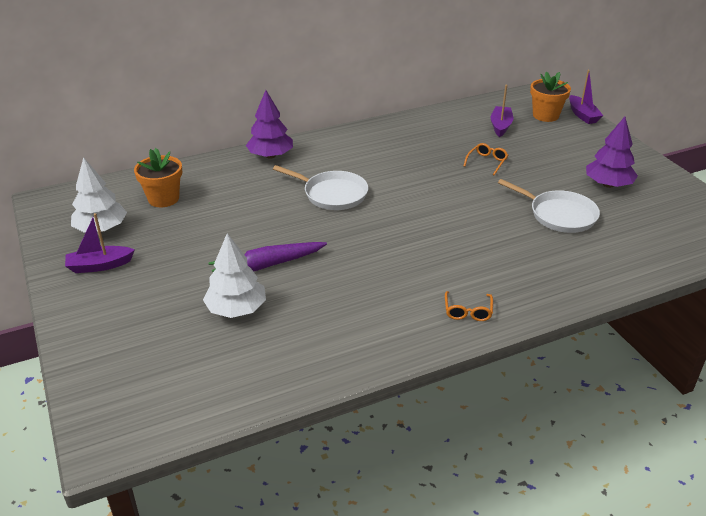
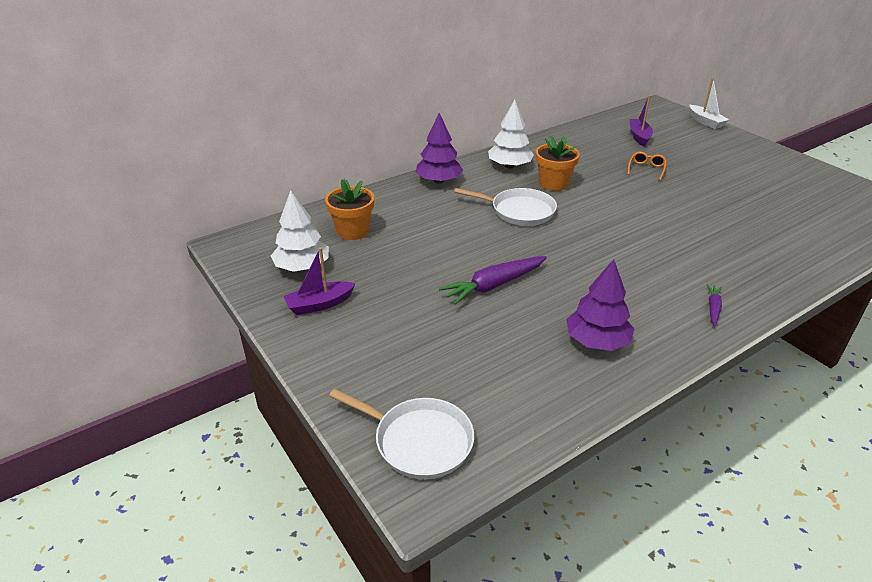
camera: 10 degrees left, 0 degrees up
(236, 309) = (487, 332): white tree -> white tree (509, 166)
(468, 312) = (713, 308): orange glasses -> purple carrot
(545, 115) = (673, 125): orange flower pot -> orange flower pot (553, 184)
(559, 215) = (740, 210): white pan -> white pan (419, 441)
(582, 115) = (705, 122): purple boat -> white boat
(608, 184) = (766, 179): purple tree -> purple tree (597, 341)

